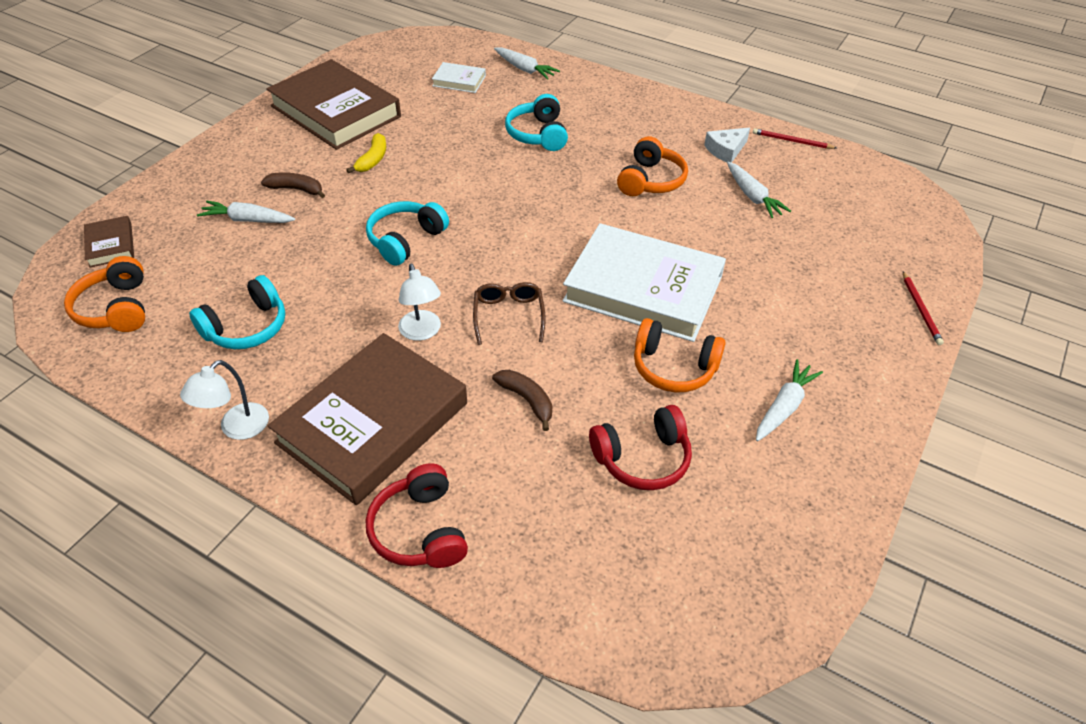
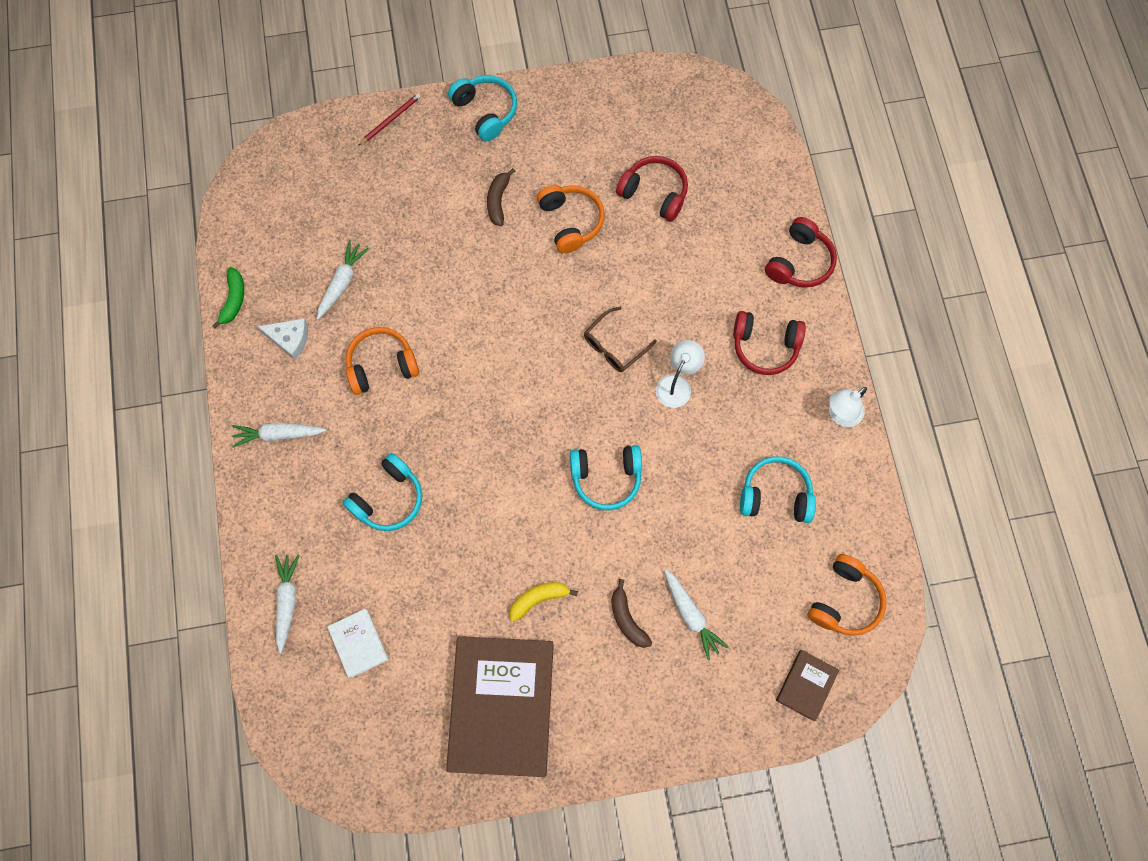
camera: 130 degrees left, 25 degrees up
(237, 428) = (840, 415): white lamp -> white lamp turned 150 degrees clockwise
(373, 423) = (765, 346): brown book -> red headphones
(527, 400) = (670, 280): brown banana -> brown banana (498, 201)
(643, 289) = (514, 285): white book -> none
(784, 407) = (549, 148): white carrot -> white carrot (278, 434)
(792, 141) = (234, 300): red pencil -> green banana
(878, 385) = (486, 111): none -> turquoise headphones

